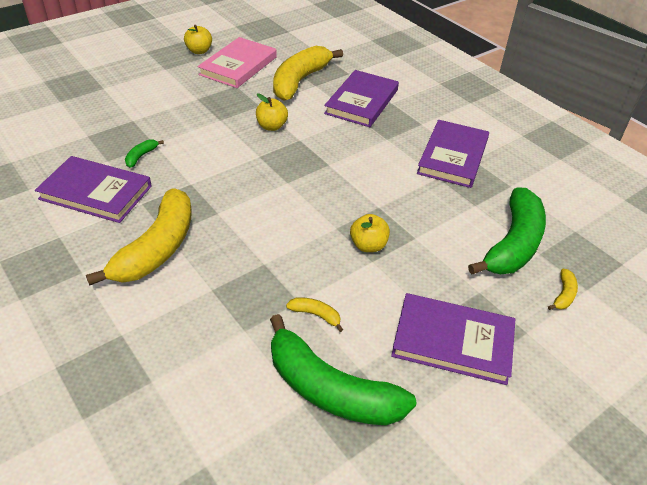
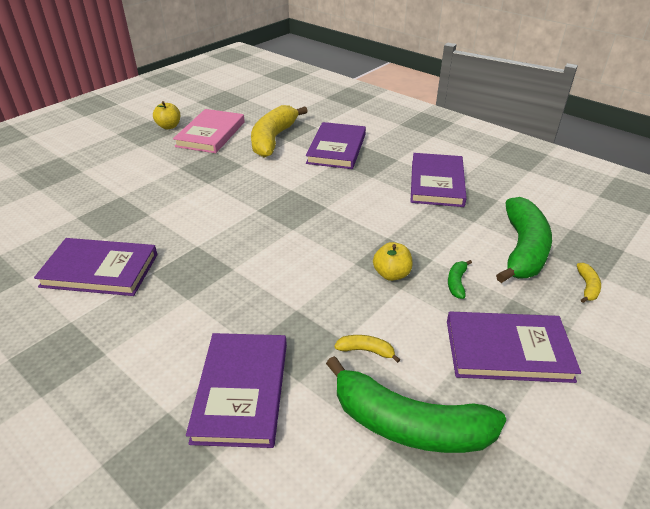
camera: 10 degrees left, 5 degrees down
(141, 156) = (138, 228): green banana -> green banana (457, 283)
(157, 248) = (181, 314): yellow banana -> none
(190, 329) = (241, 391): none -> purple book
(271, 126) = (260, 182): yellow apple -> none

